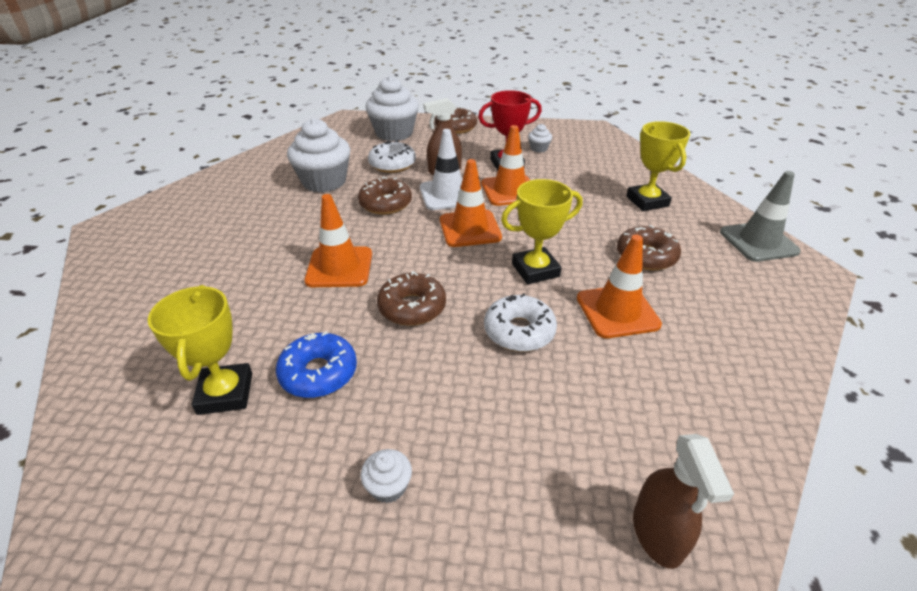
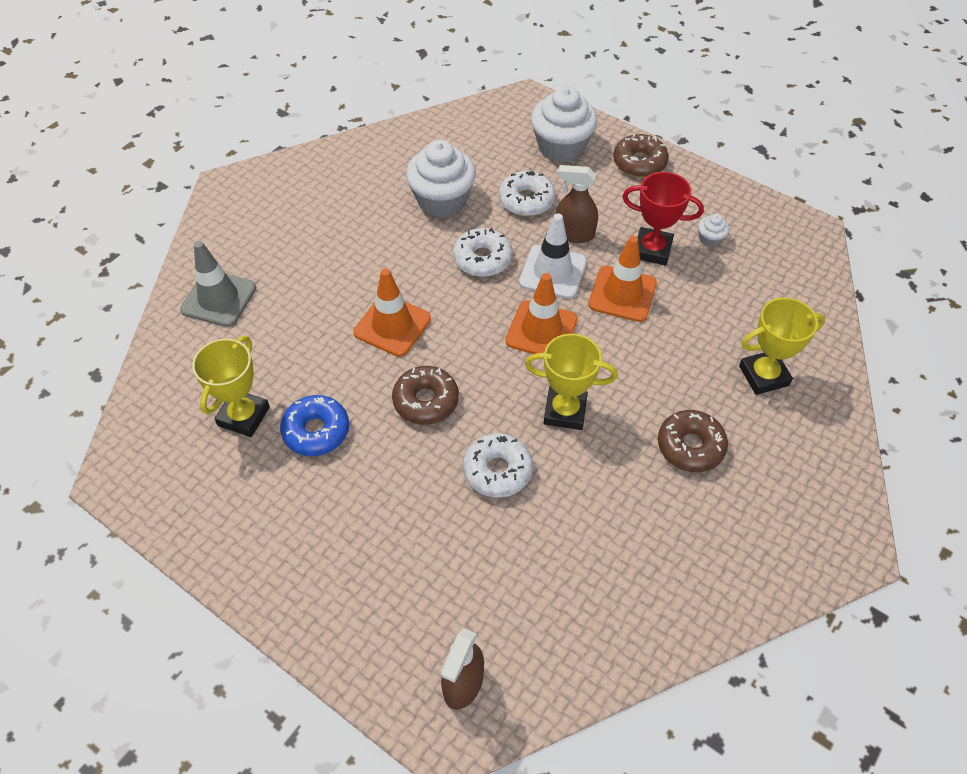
camera: 30 degrees right, 15 degrees up
(385, 204) = (482, 259): brown donut -> white donut
(388, 486) = (311, 550): white cupcake -> none
(617, 311) = (602, 494): orange traffic cone -> none
(647, 201) = (763, 375): yellow trophy -> yellow trophy turned 60 degrees clockwise
(758, 242) = (834, 487): grey traffic cone -> grey traffic cone (219, 299)

